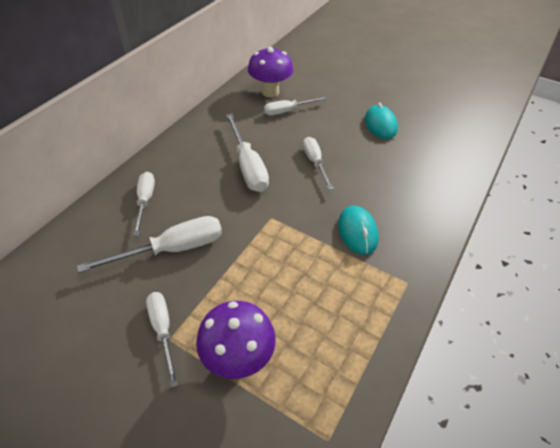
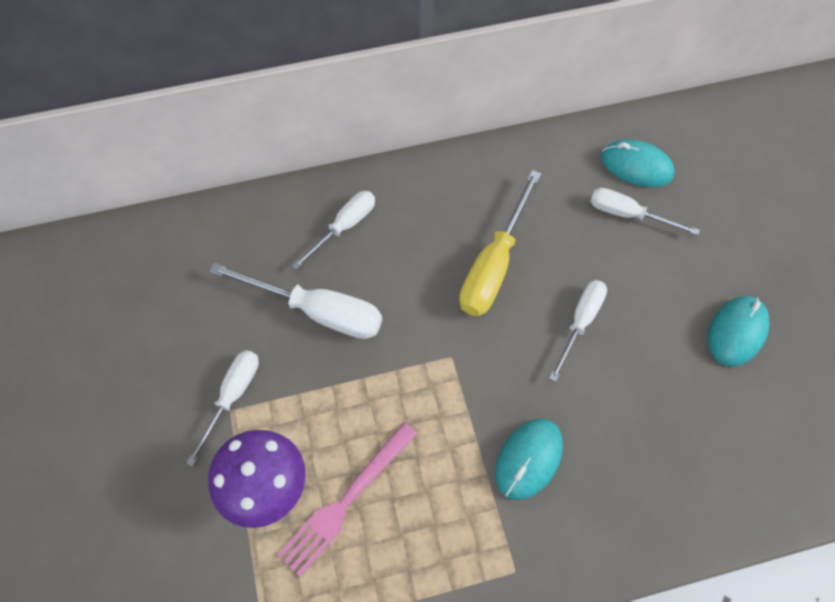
camera: 45 degrees right, 15 degrees up
(248, 166) = (494, 264): white screwdriver -> yellow screwdriver
(270, 92) = (636, 166): purple mushroom -> turquoise mouse
(291, 325) = (346, 500): none -> pink fork

